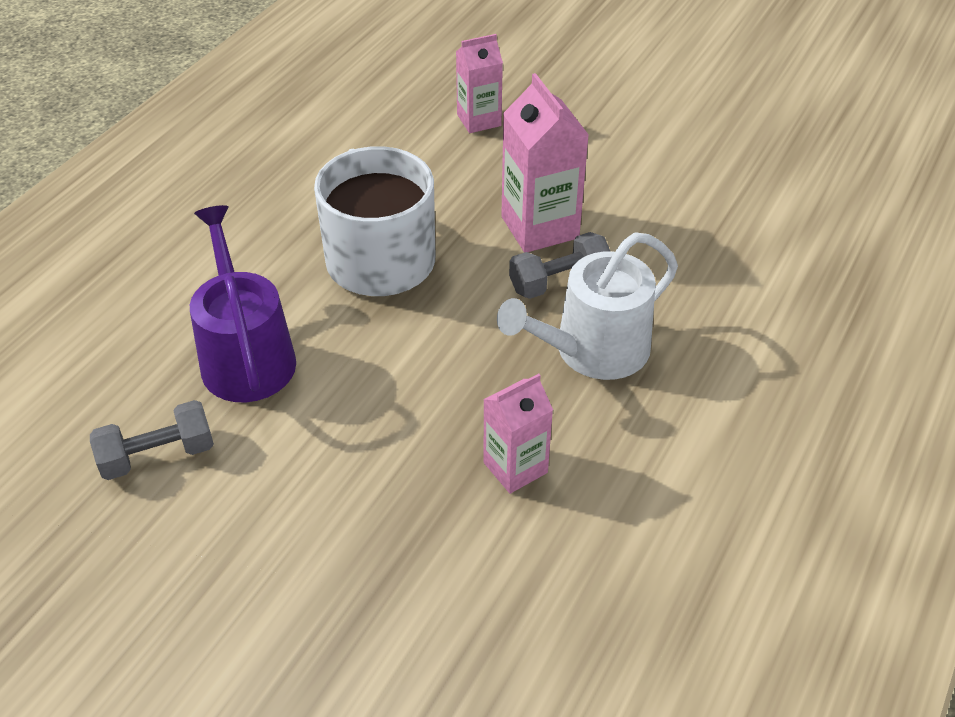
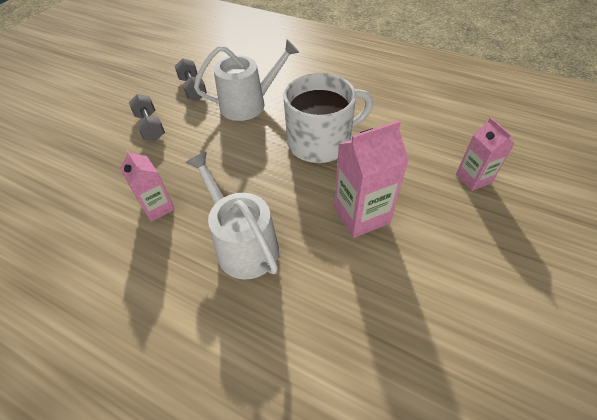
camera: 90 degrees right, 5 degrees up
(246, 356) = (248, 104): purple watering can -> white watering can
(559, 281) = (308, 226): grey dumbbell -> grey dumbbell (150, 126)

